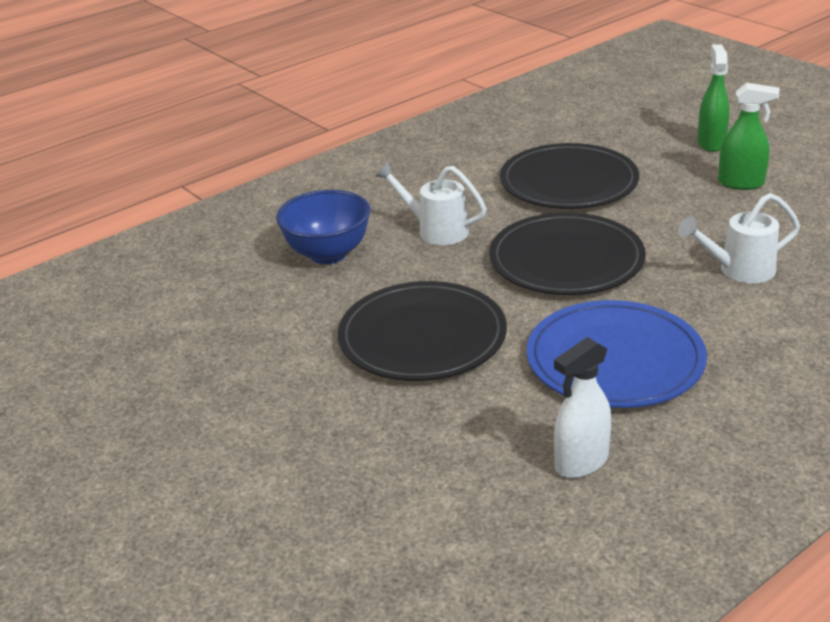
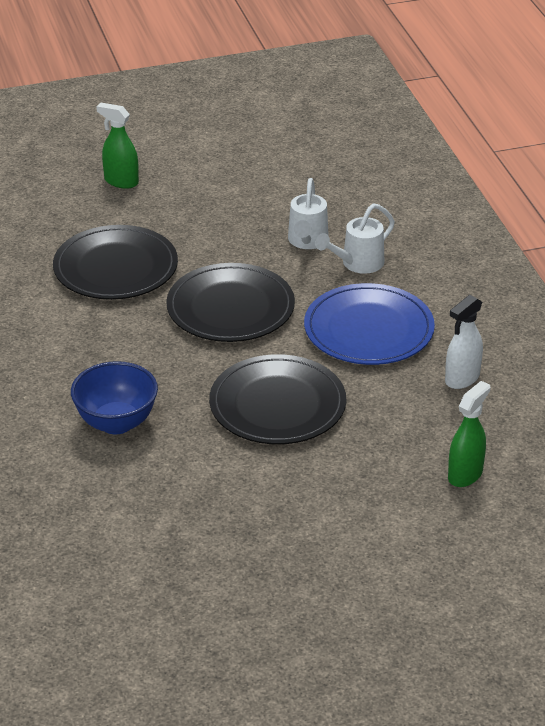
camera: 70 degrees left, 5 degrees up
(436, 230) = (130, 356): white watering can -> white watering can (358, 264)
(581, 462) = (462, 379): white spray bottle -> white spray bottle turned 60 degrees clockwise
(741, 183) = (194, 193): green spray bottle -> green spray bottle (465, 474)

